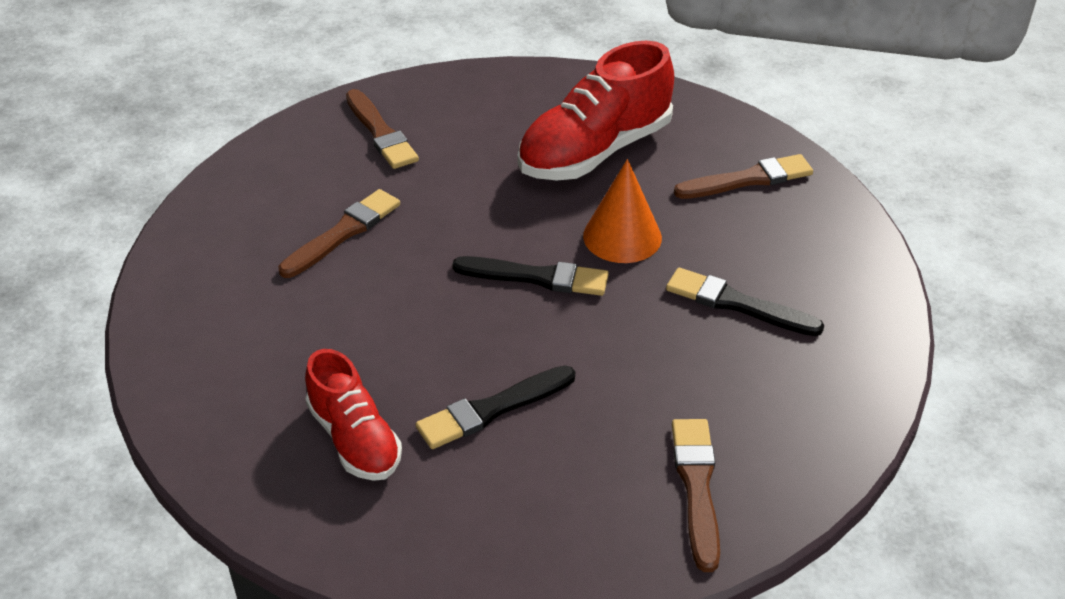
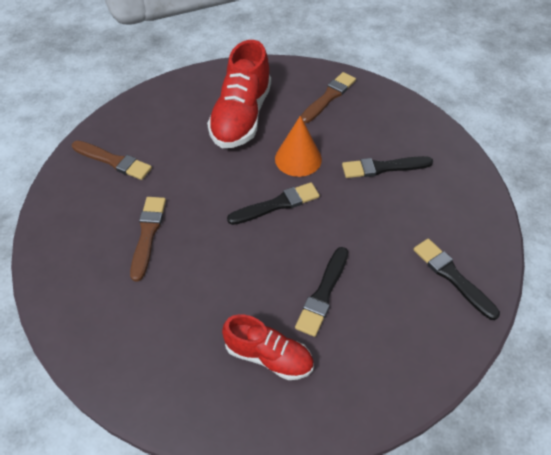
camera: 35 degrees left, 10 degrees up
(697, 487) = (452, 277): brown brush -> black brush

